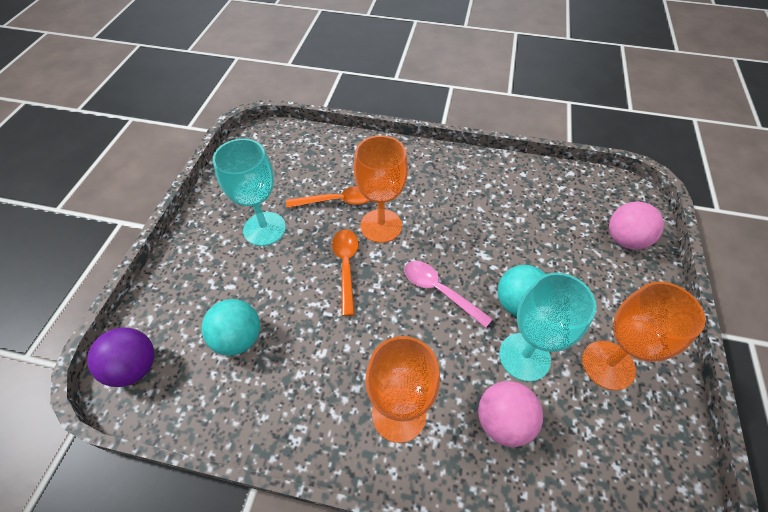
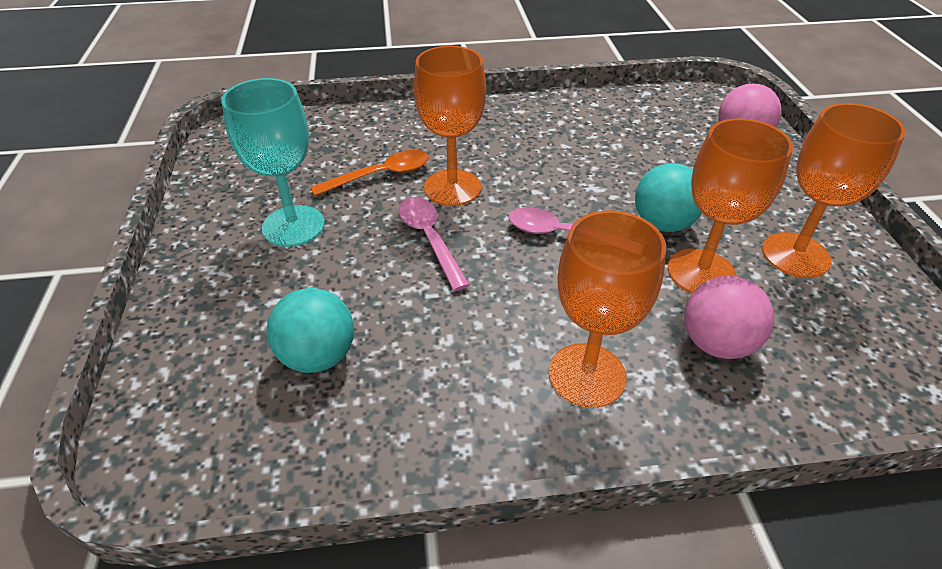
camera: 20 degrees left, 10 degrees down
(135, 367) = (167, 437): purple ball -> none
(346, 266) = (430, 239): orange spoon -> pink spoon
(524, 356) = (701, 272): turquoise goblet -> orange goblet

